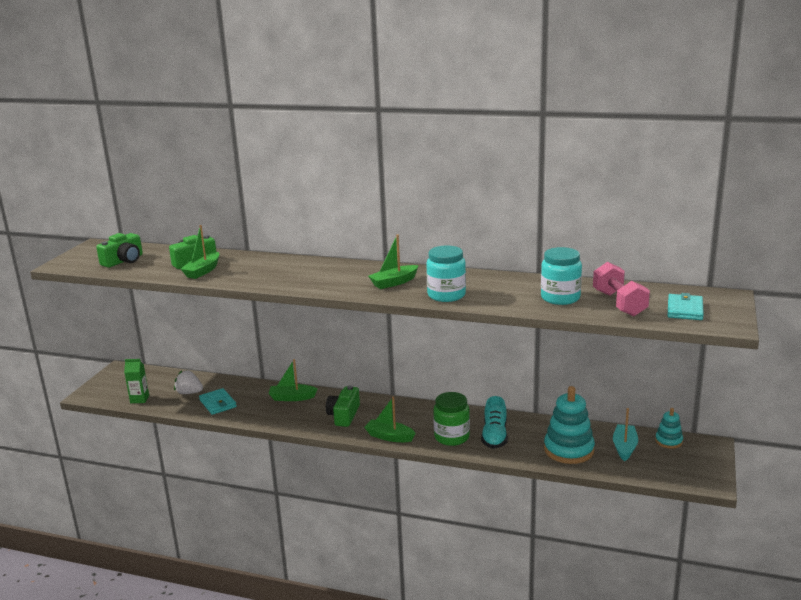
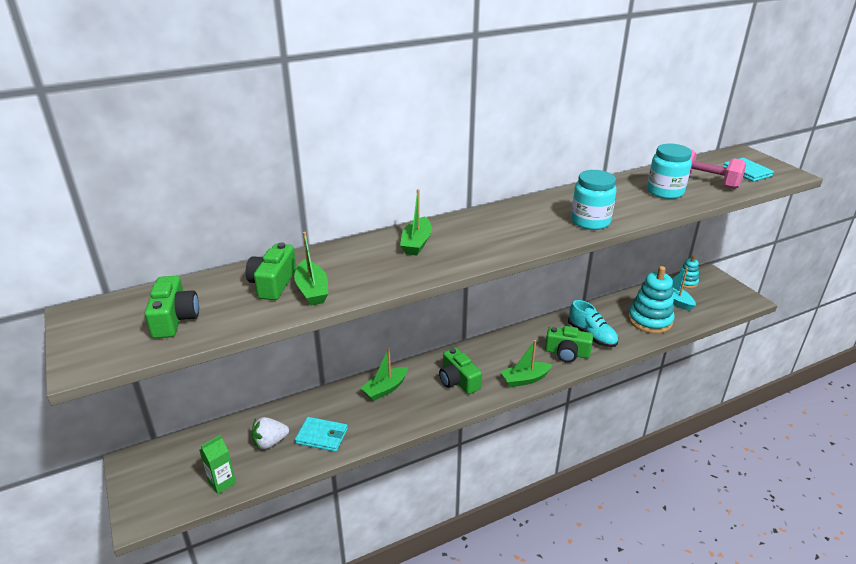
camera: 45 degrees left, 10 degrees up
(394, 282) = (525, 226): green boat -> green boat (416, 243)
(451, 437) = (567, 353): green jar -> green camera

